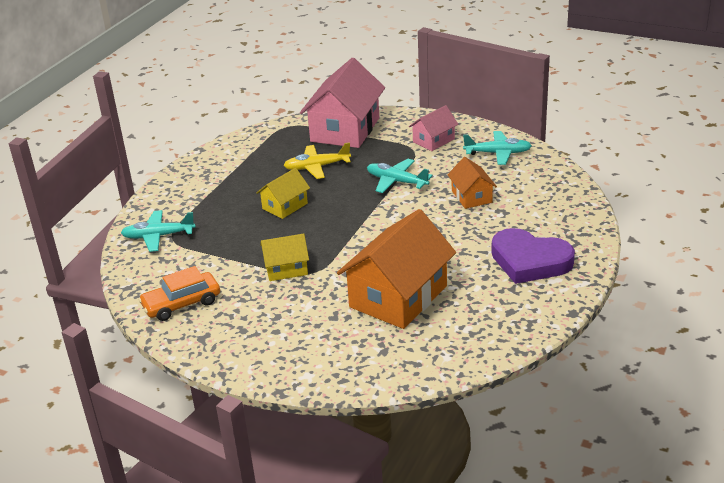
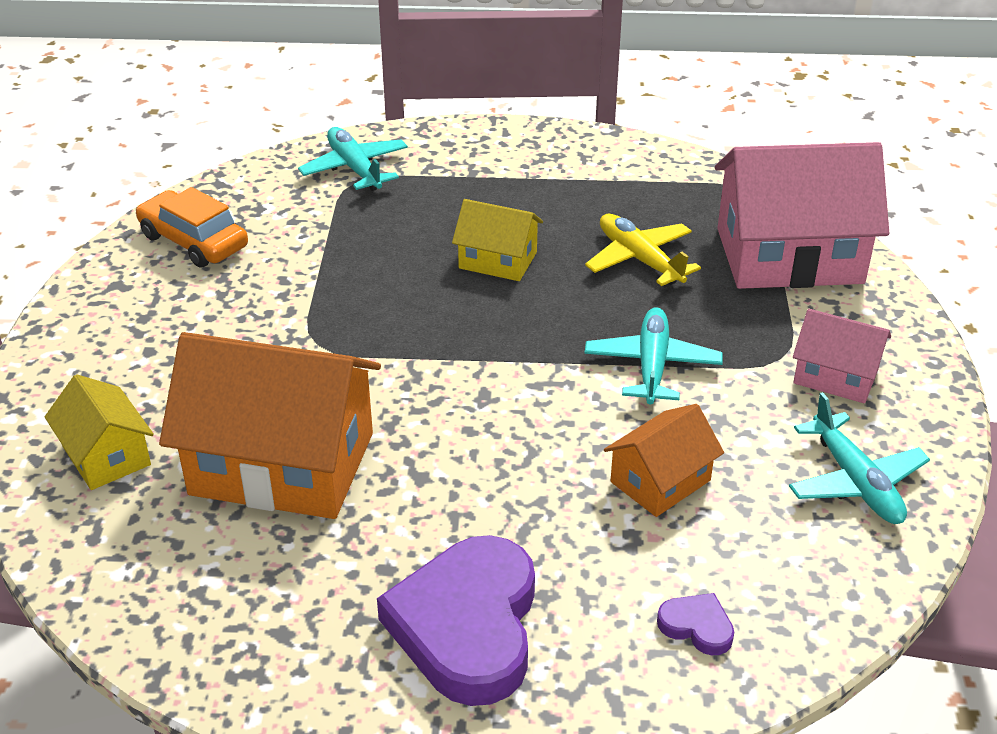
camera: 65 degrees right, 5 degrees up
(286, 269) = (318, 313): yellow house -> yellow house (106, 455)
(555, 207) = (697, 626): none -> purple heart

